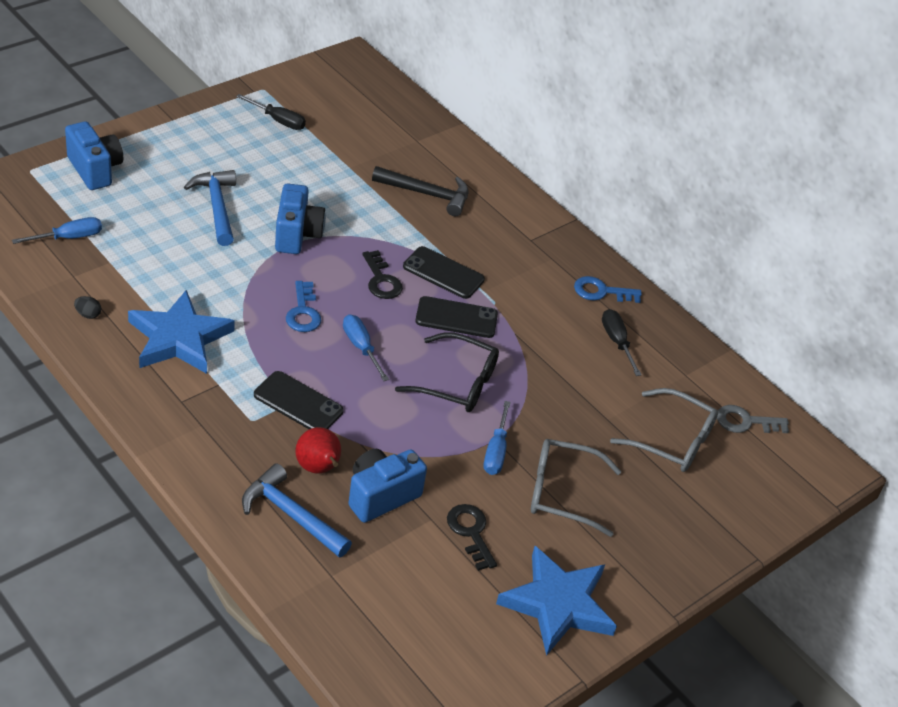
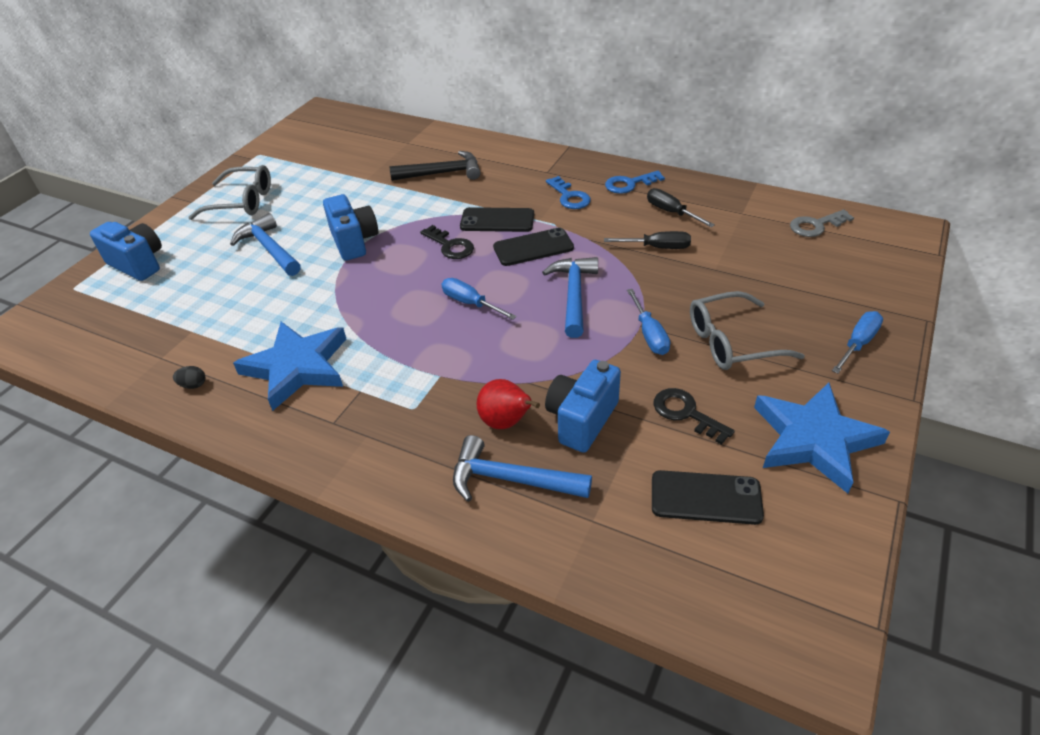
camera: 15 degrees left, 0 degrees up
(68, 237) = (139, 327): blue screwdriver -> blue screwdriver (858, 343)
(278, 120) = (285, 170): black screwdriver -> black screwdriver (657, 247)
(298, 403) = (447, 373): black phone -> black phone (705, 498)
(303, 312) = (400, 297): blue key -> blue key (569, 197)
(457, 383) = (573, 295): black glasses -> blue hammer
(673, 441) = (778, 262): grey glasses -> grey glasses (242, 202)

